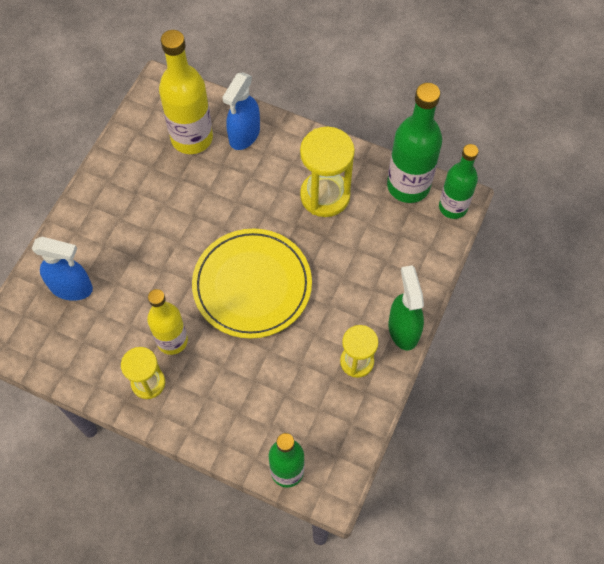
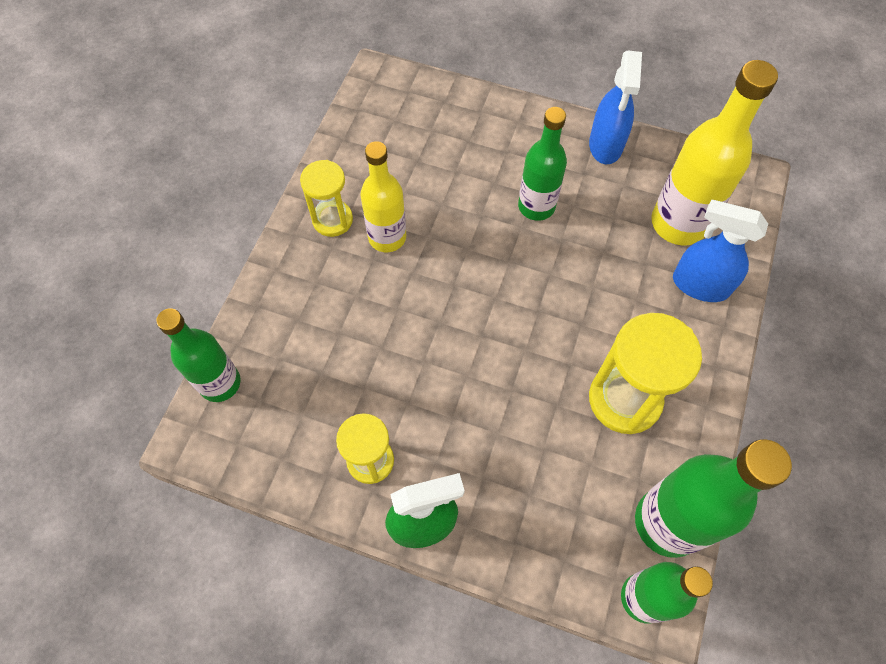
camera: 85 degrees right, 0 degrees up
(72, 288) = (446, 129): blue spray bottle -> blue spray bottle (605, 145)
(161, 229) = (536, 206): none -> green bottle
(252, 285) = (471, 318): yellow plate -> none

